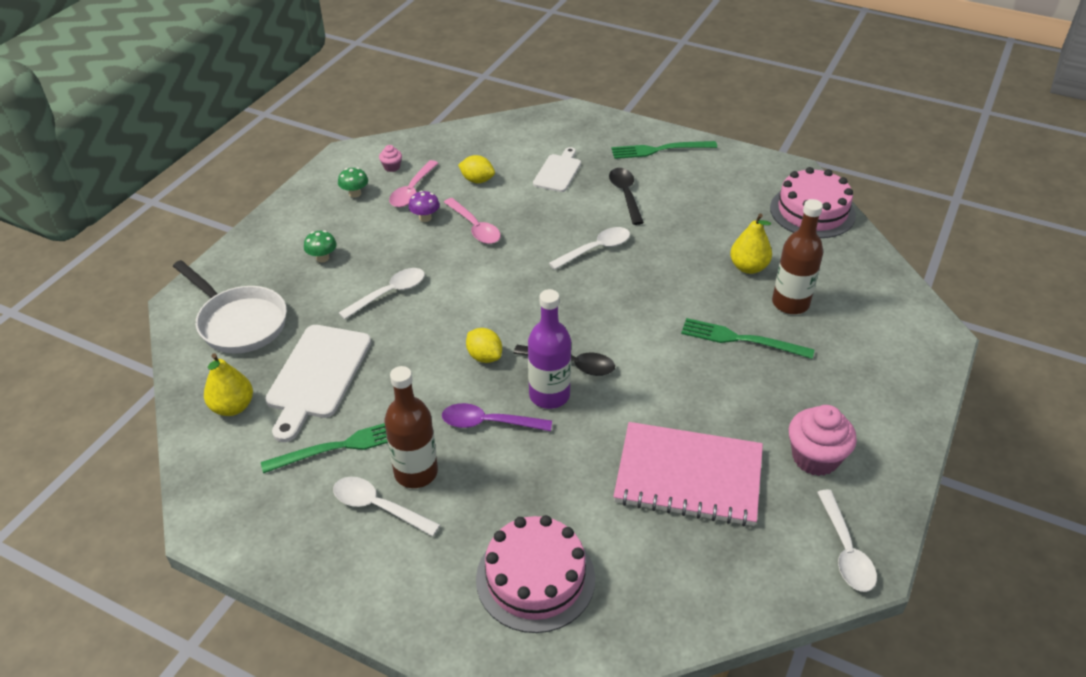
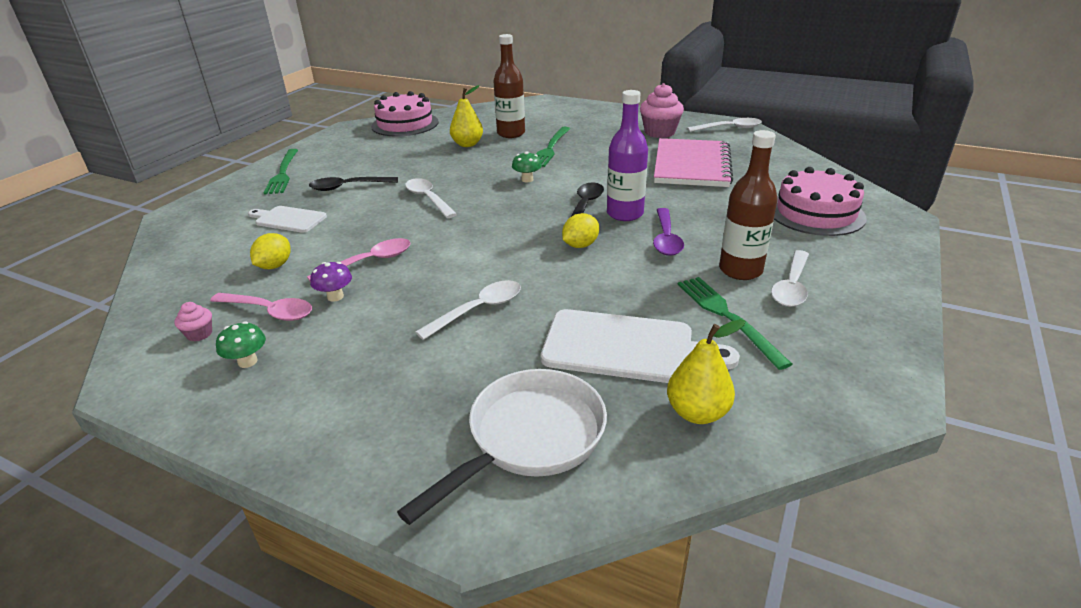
camera: 90 degrees left, 10 degrees down
(322, 258) = (394, 374): green mushroom -> green mushroom (527, 179)
(389, 293) = (478, 310): white spoon -> white spoon turned 90 degrees clockwise

